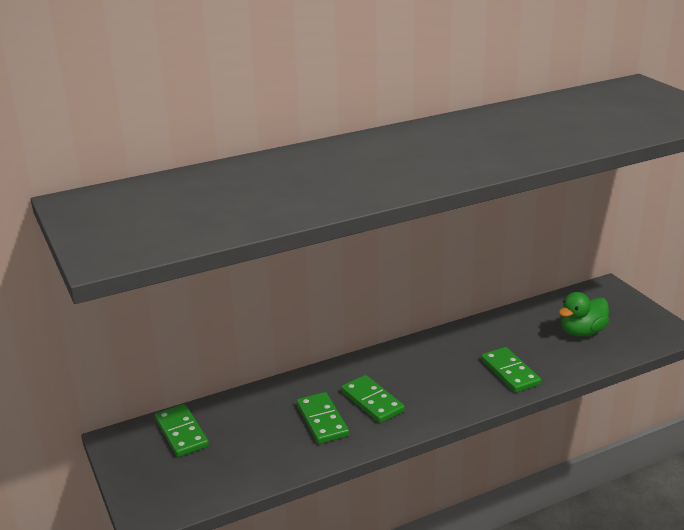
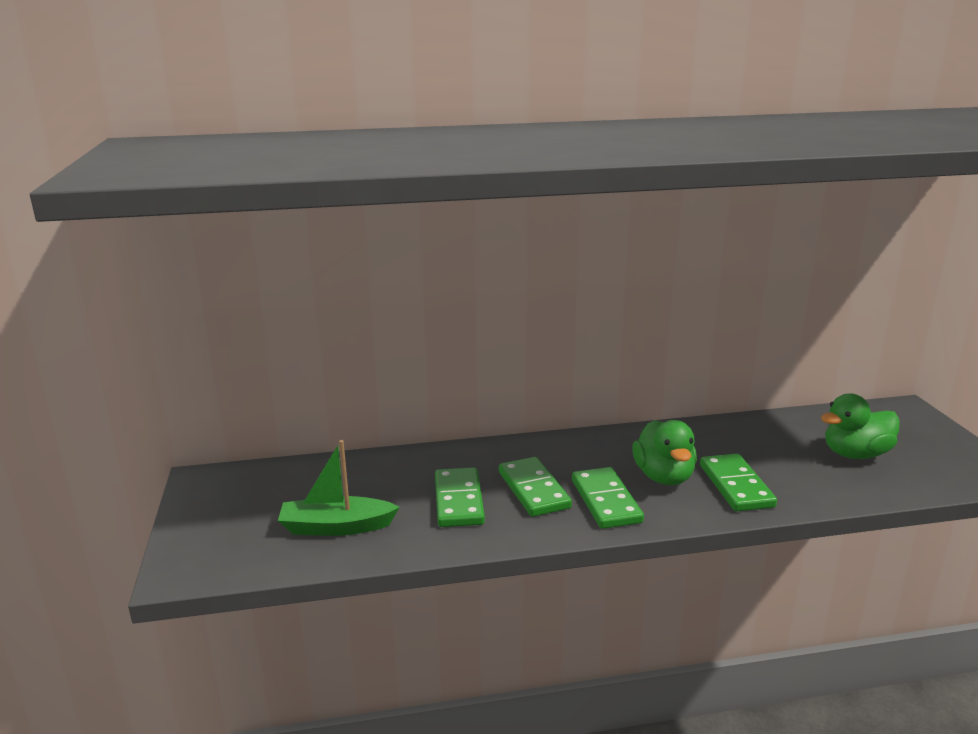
camera: 15 degrees right, 5 degrees down
(181, 433) = (281, 485): green domino -> green domino (605, 501)
(243, 458) = (336, 527): none -> green boat
(459, 374) = (663, 477): none -> green duck

